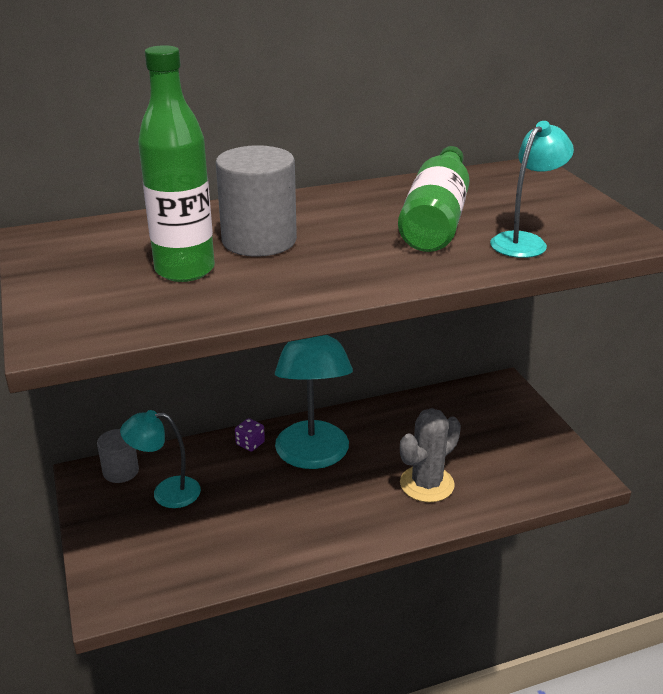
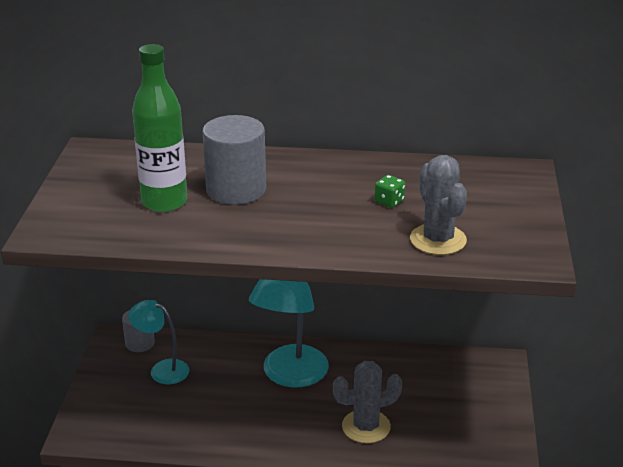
camera: 25 degrees right, 0 degrees up
(250, 444) = (248, 350): purple dice -> none
(436, 218) = (389, 201): green bottle -> green dice
(524, 241) = (438, 240): turquoise lamp -> grey cactus

